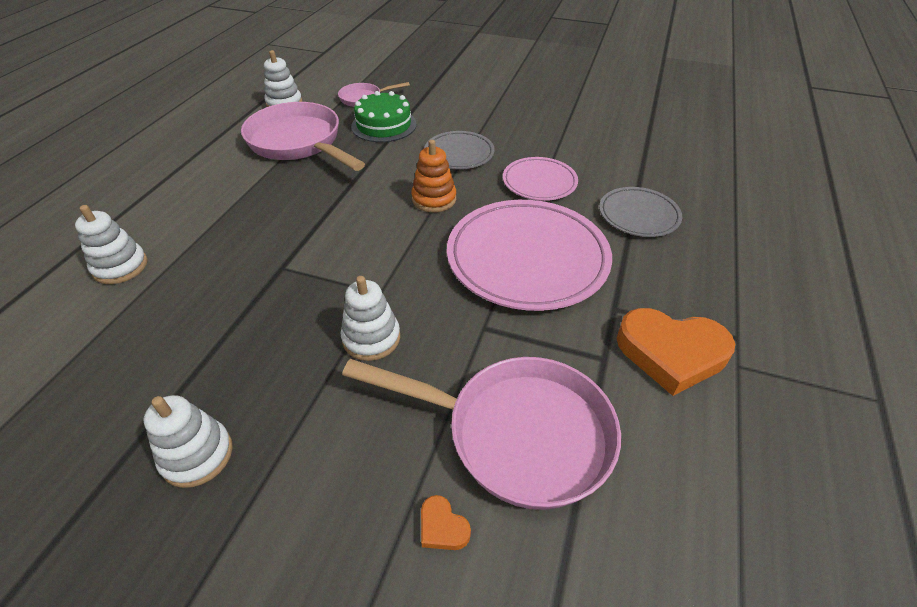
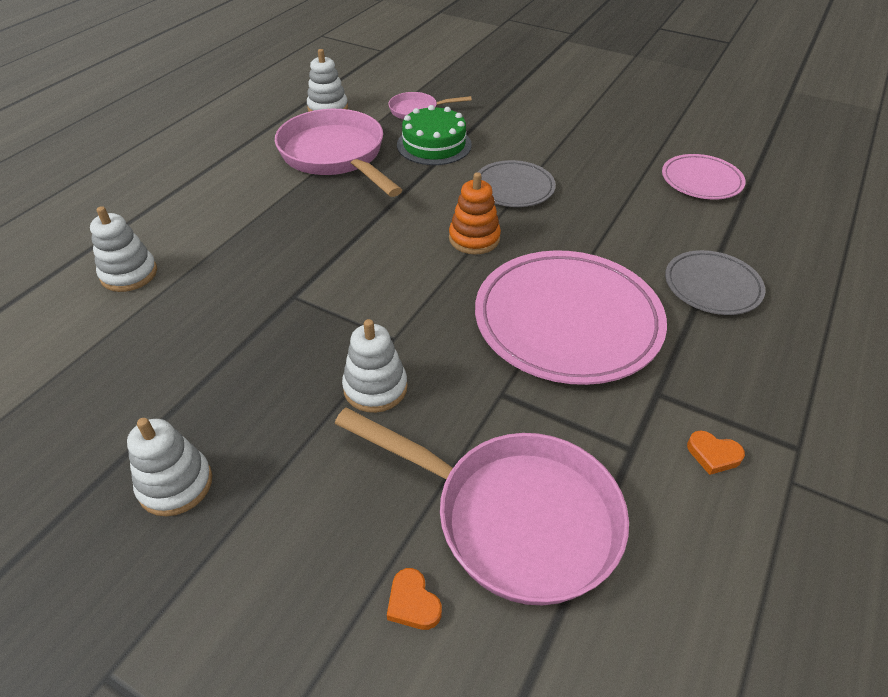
camera: 10 degrees right, 0 degrees up
(539, 182) = (601, 232): pink plate -> pink plate (701, 181)
(671, 353) = (713, 455): orange heart -> orange heart, size x0.42

